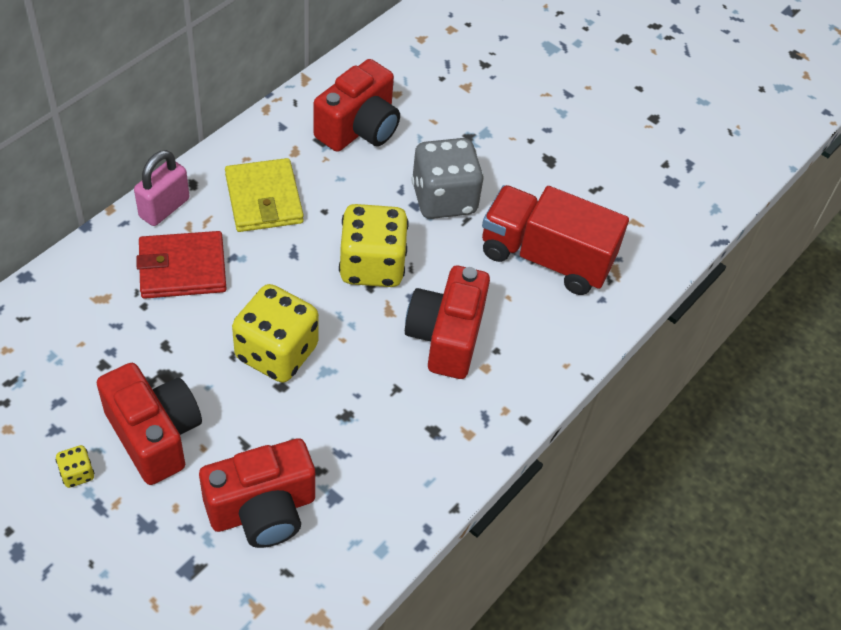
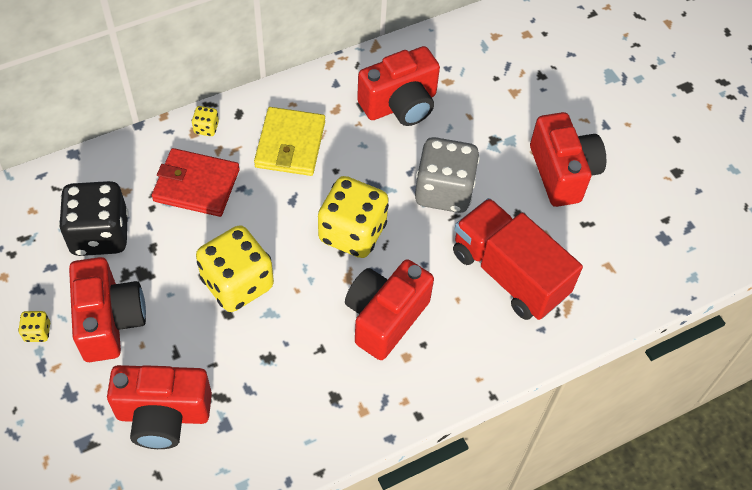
camera: 25 degrees right, 5 degrees up
(98, 350) = (100, 234): none -> black dice
(164, 208) = (206, 128): pink padlock -> yellow dice
(549, 149) = (562, 173): none -> red camera

